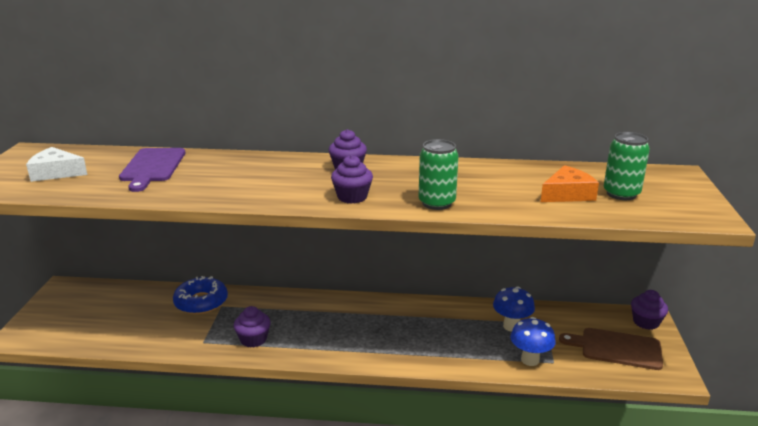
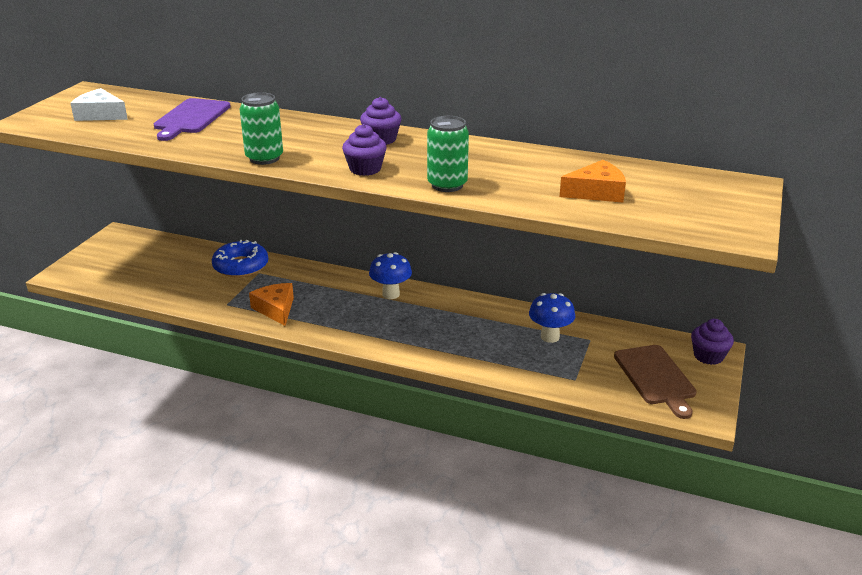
camera: 15 degrees right, 5 degrees up
(253, 339) = (275, 309): purple cupcake -> orange cheese
(530, 360) = (550, 373): blue mushroom -> blue mushroom (391, 294)
(617, 348) = (656, 377): brown cutting board -> brown cutting board turned 135 degrees counterclockwise
(621, 194) = (658, 199): green can -> green can (264, 158)

